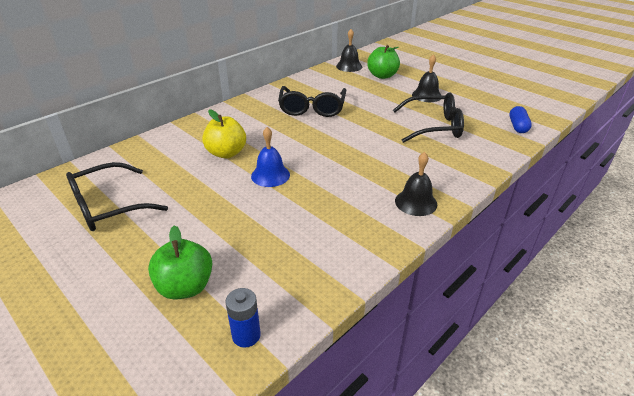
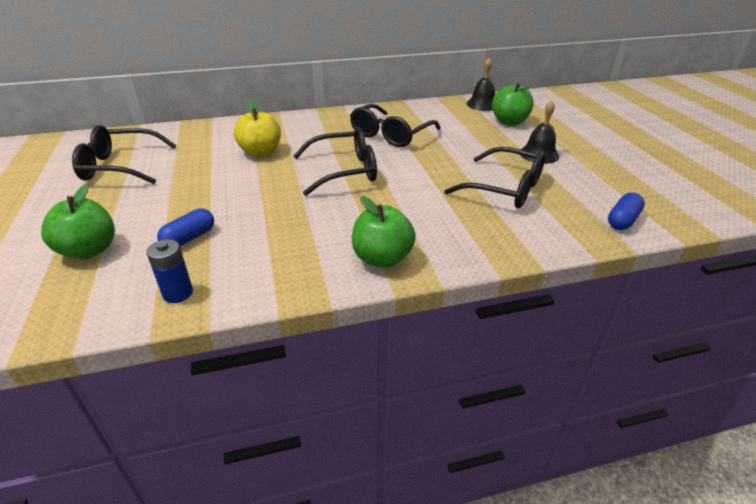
camera: 30 degrees right, 0 degrees up
(246, 335) = (78, 311): blue battery -> blue battery (178, 293)
(260, 242) = (189, 238): none -> blue capsule
(270, 175) = (273, 183): blue bell -> none
(313, 147) = (345, 171): none -> black glasses
(416, 202) = (382, 258): black bell -> green apple

